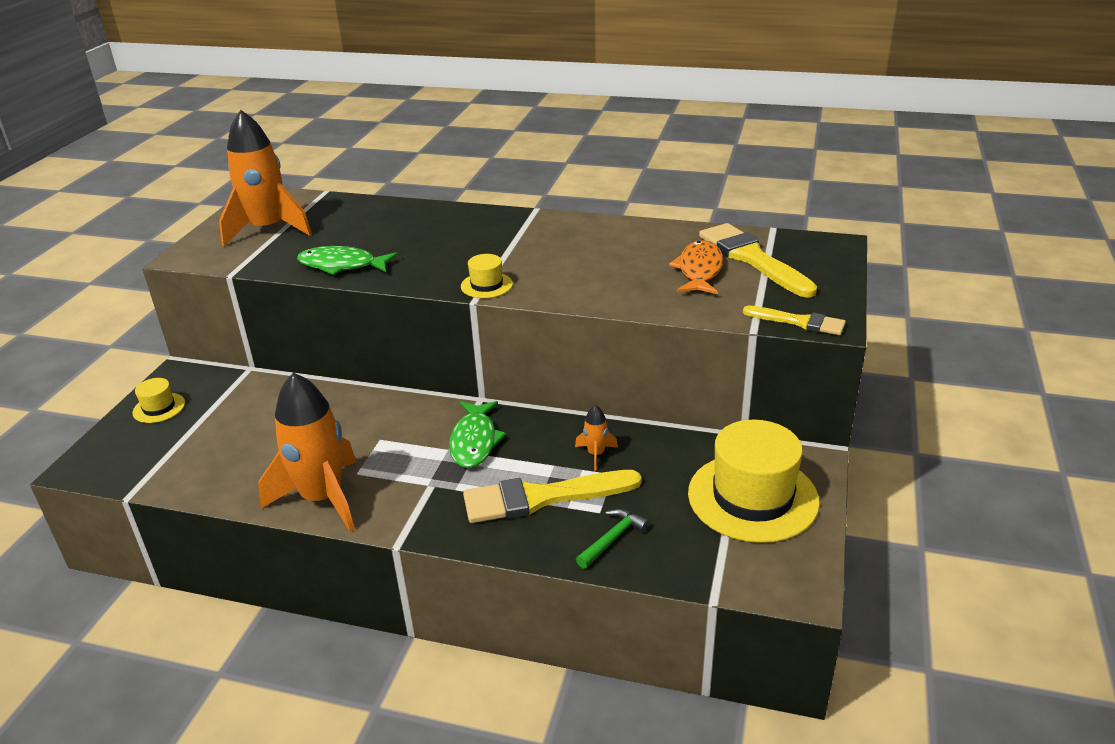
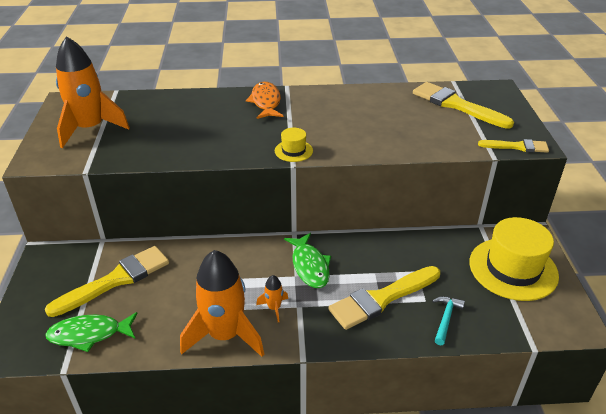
camera: 20 degrees left, 5 degrees up
(159, 408) = (45, 288): yellow hat -> none
(238, 414) = (116, 280): none -> yellow brush
(342, 265) = (172, 150): green fish -> green fish (89, 334)
(596, 454) = (397, 259): orange rocket -> orange rocket (274, 308)
(612, 538) = (445, 318): green hammer -> turquoise hammer
(699, 270) = (429, 118): orange fish -> orange fish (266, 102)

